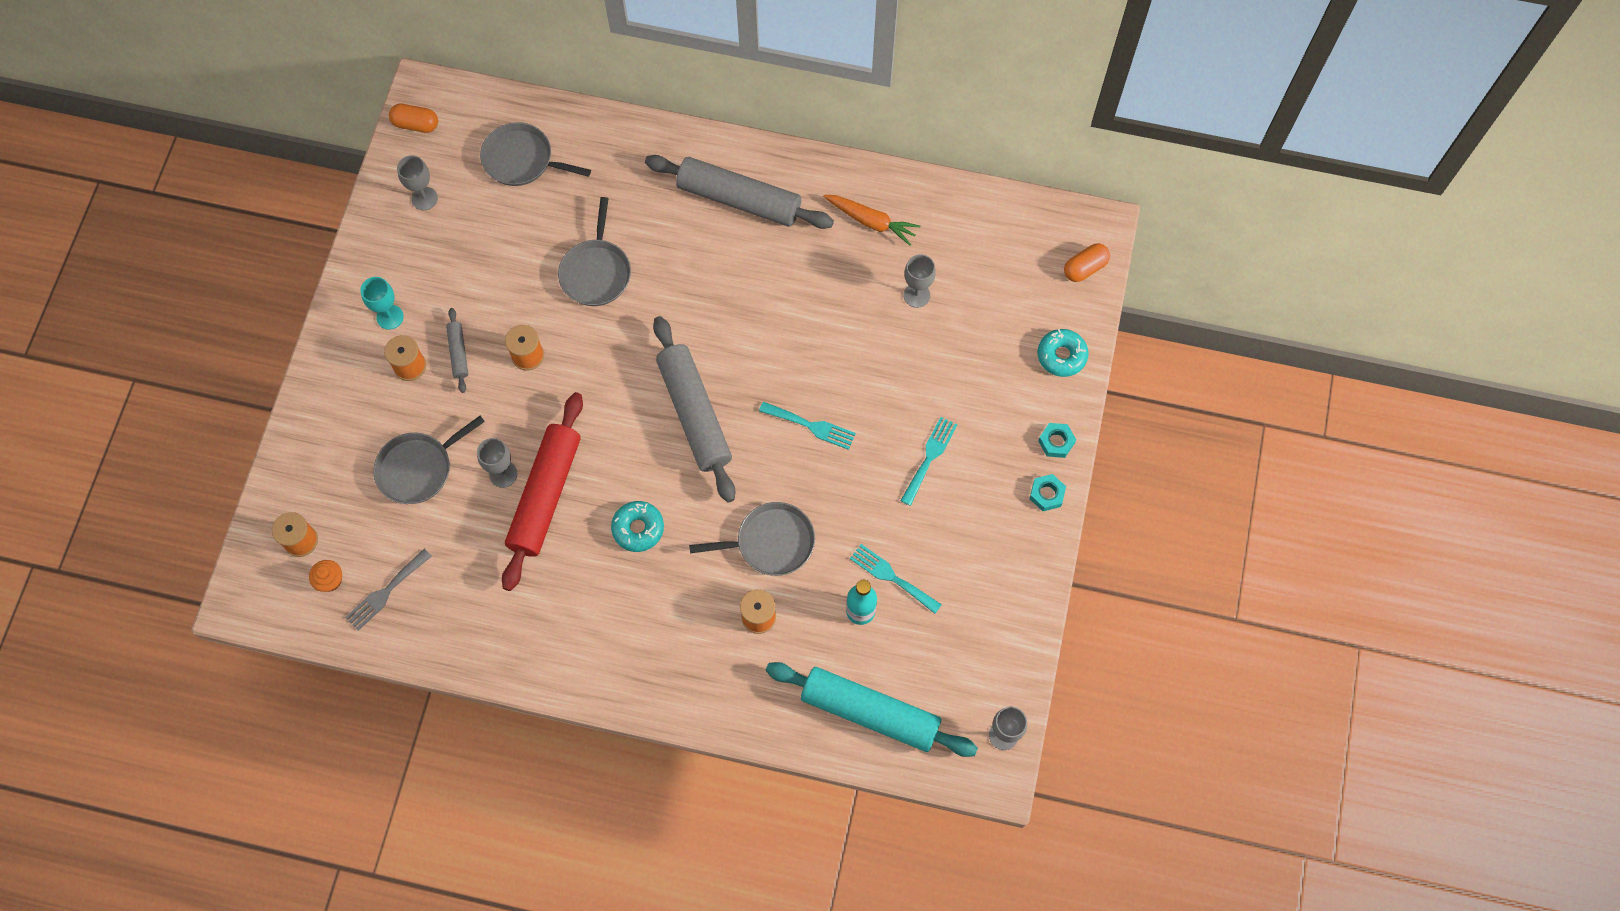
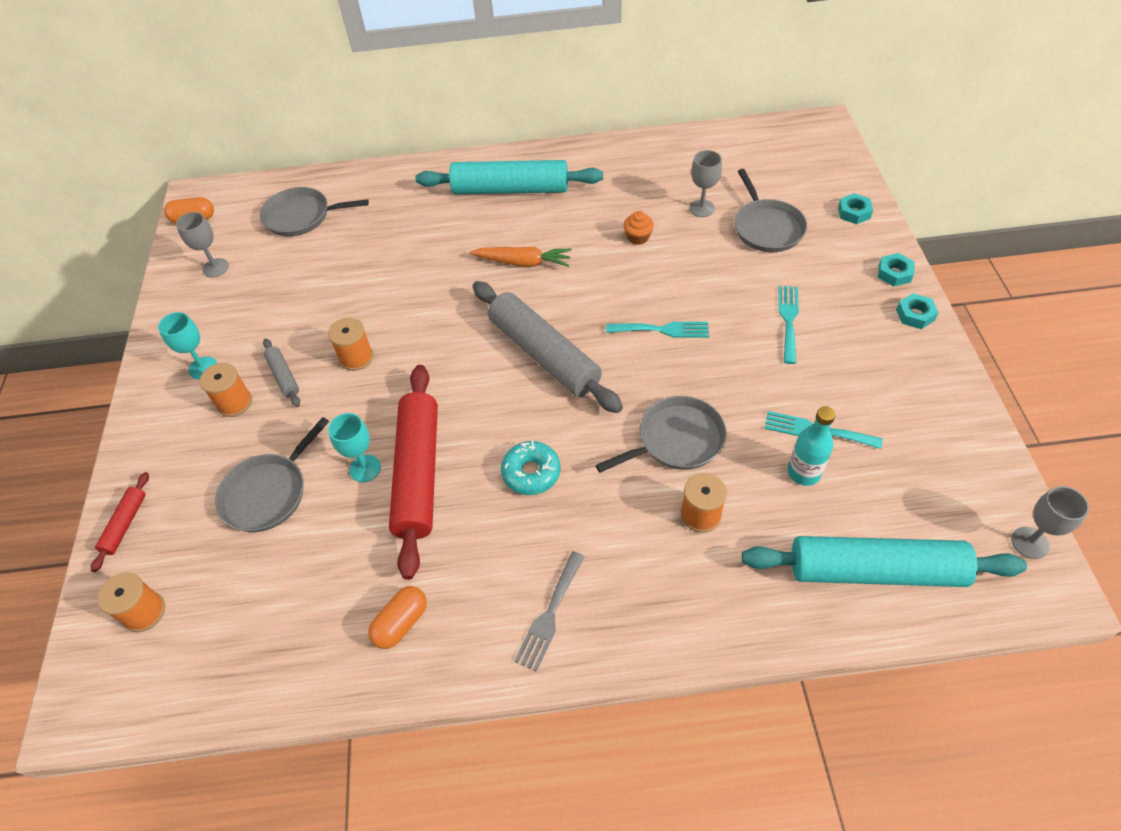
camera: 15 degrees left, 15 degrees down
(298, 456) = (125, 524): none -> red rolling pin
(330, 580) = (189, 645): orange cupcake -> orange cupcake (638, 237)
(386, 592) = (262, 634): grey fork -> grey fork (550, 614)
(503, 474) = (365, 468): grey goblet -> turquoise goblet
(596, 272) = (400, 274): grey pan -> grey pan (766, 227)
(739, 199) = (510, 189): grey rolling pin -> turquoise rolling pin
(871, 221) = (633, 172): orange carrot -> orange carrot (523, 262)
(1061, 356) = (854, 212): turquoise donut -> turquoise nut
(1085, 268) = (831, 152): orange capsule -> orange capsule (401, 623)

